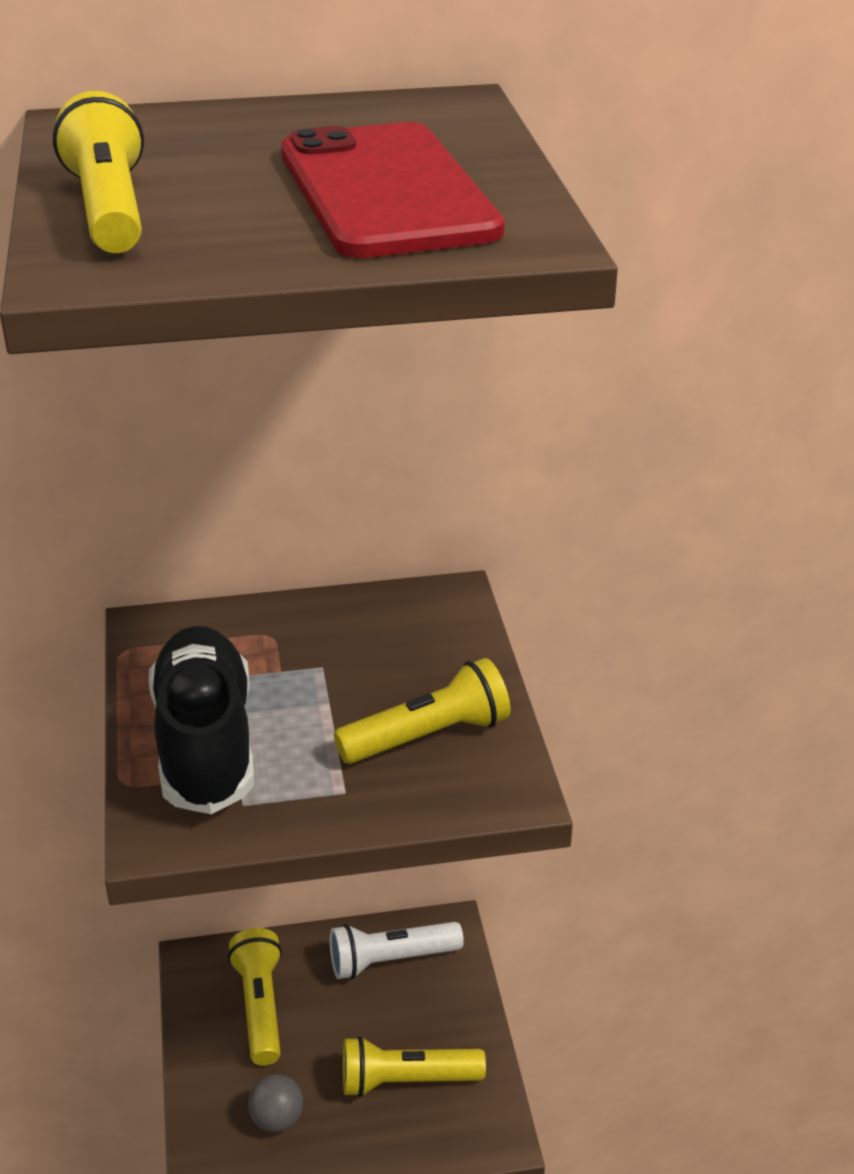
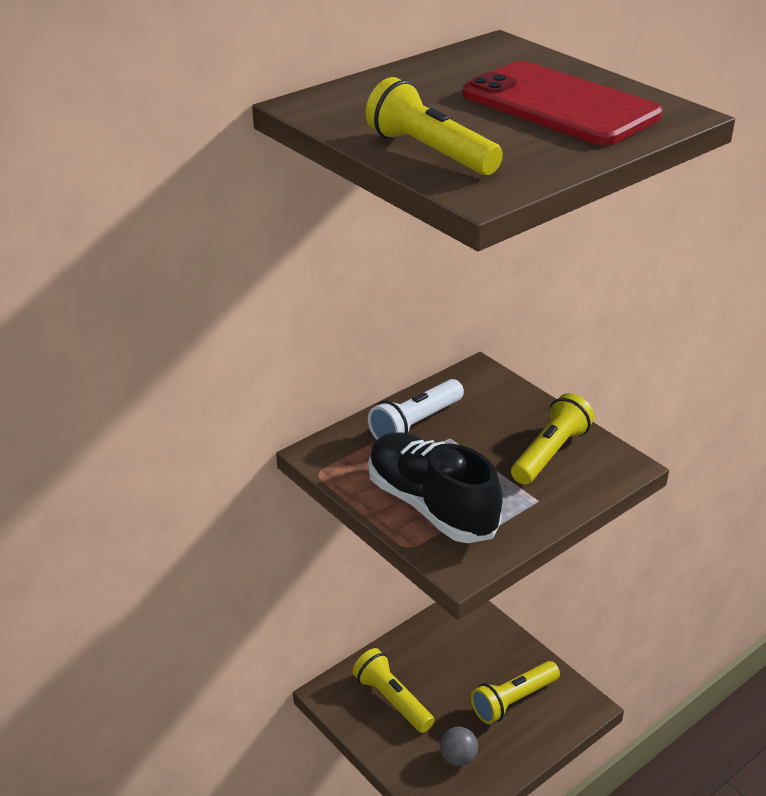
camera: 30 degrees left, 0 degrees up
(390, 960) = (447, 638): white flashlight -> white flashlight (415, 424)

